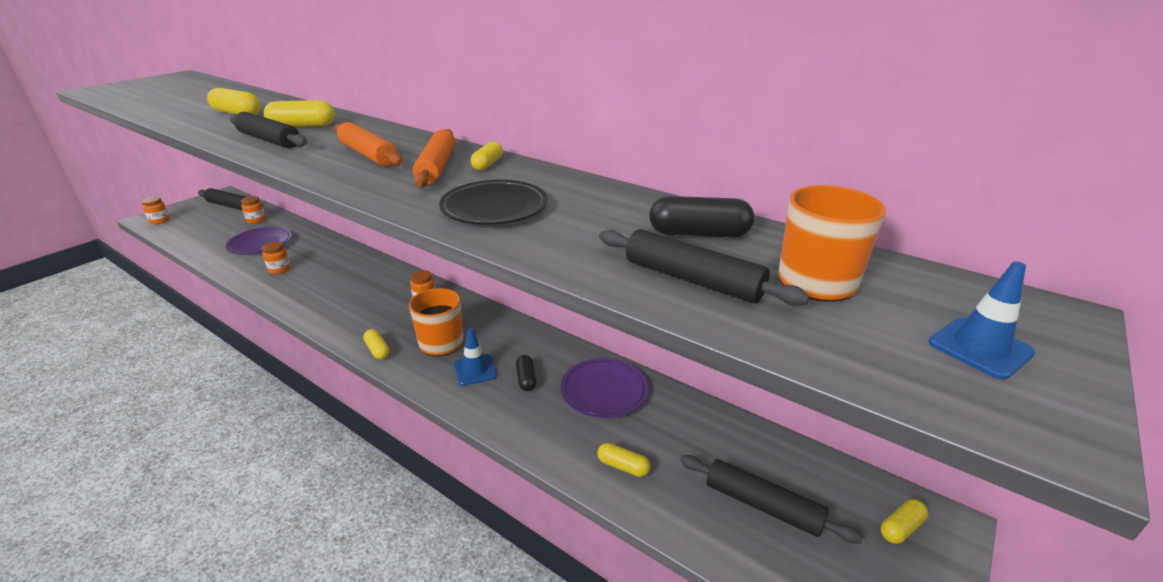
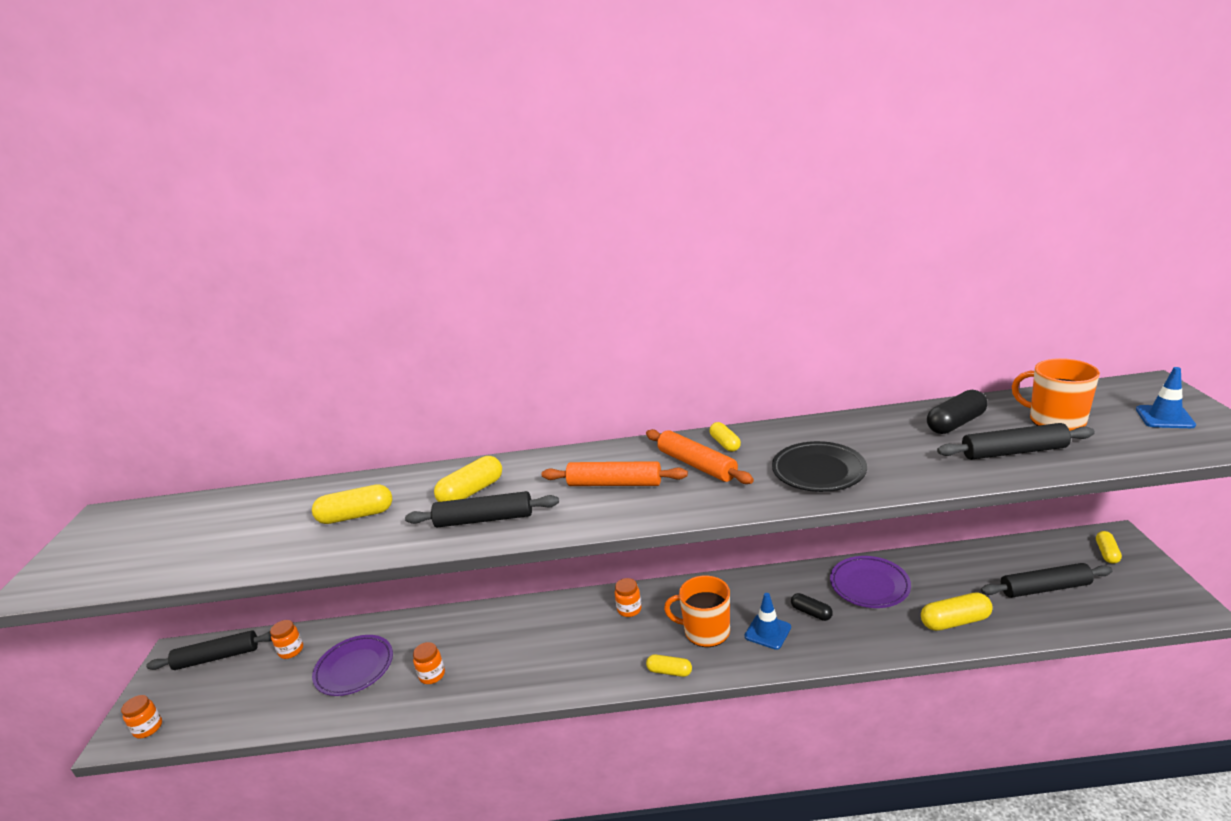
camera: 35 degrees left, 5 degrees down
(623, 466) = (955, 621): yellow capsule -> yellow capsule, size x1.59

